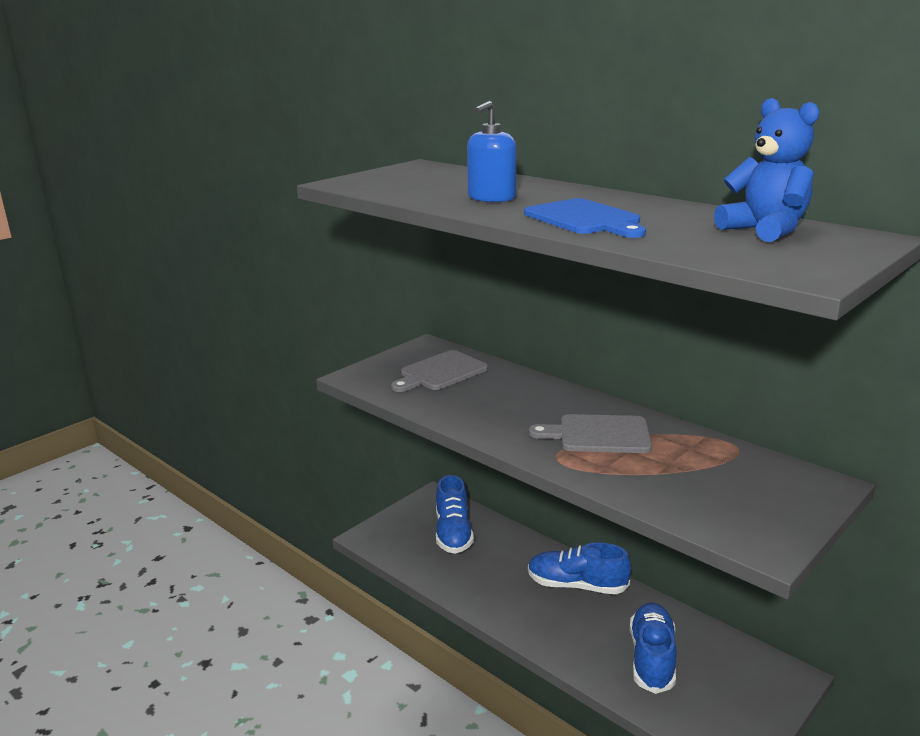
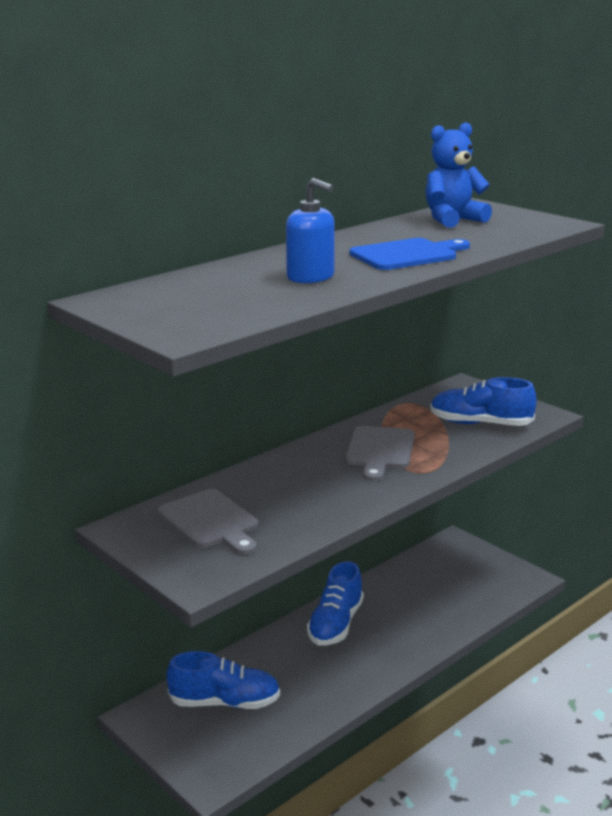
camera: 85 degrees left, 0 degrees up
(652, 658) = (436, 598): blue shoe -> blue shoe (480, 424)

